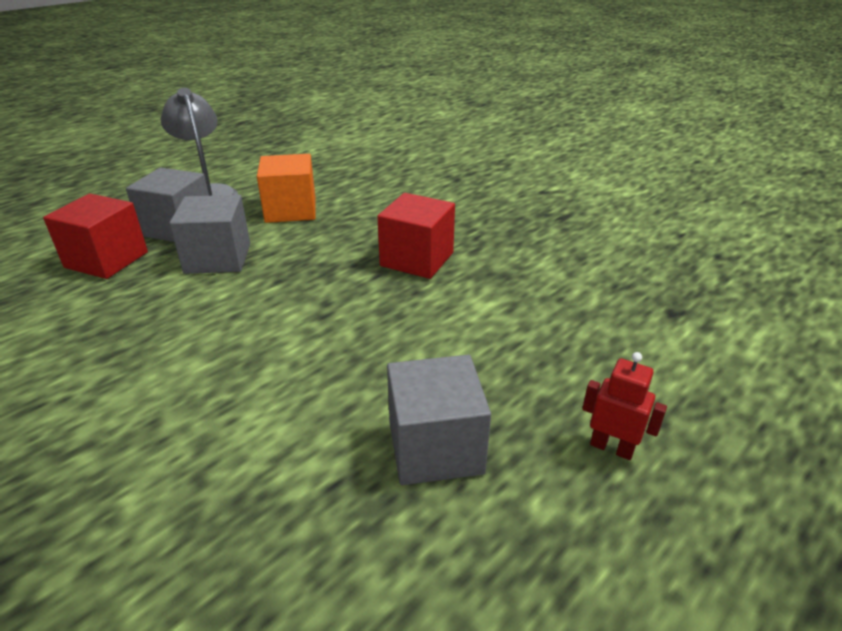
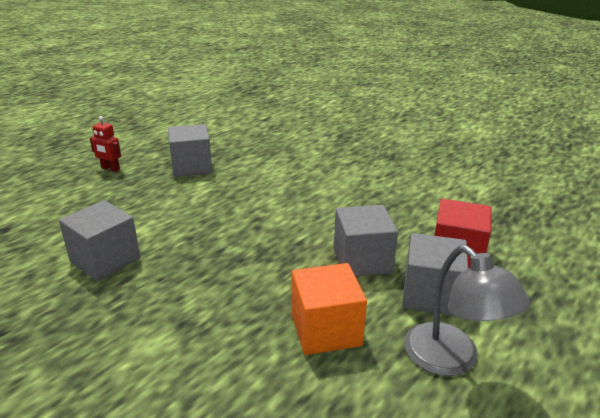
camera: 175 degrees right, 5 degrees down
(417, 259) = (183, 266): red cube -> none
(508, 269) = (105, 260): none -> grey cube

